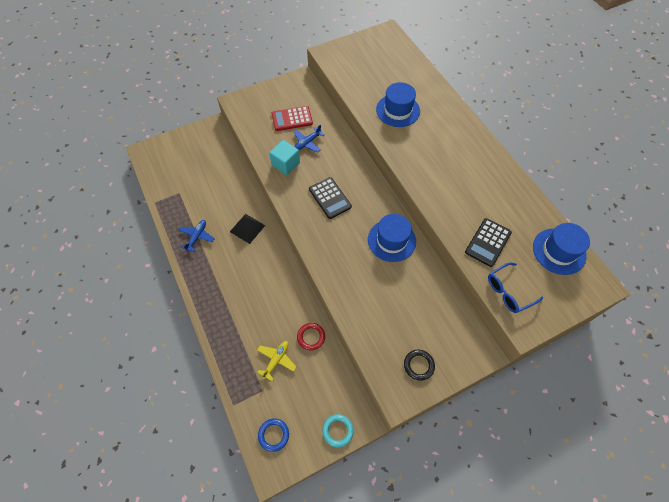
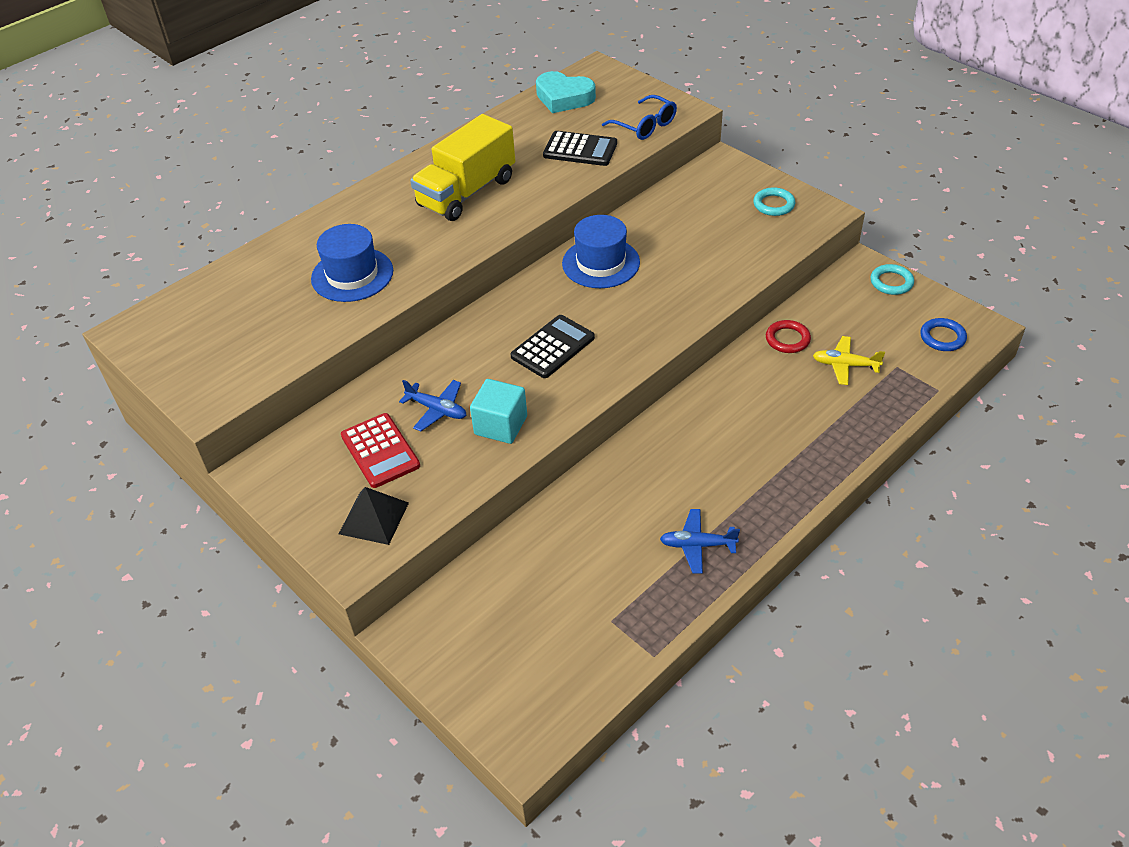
camera: 105 degrees left, 15 degrees down
(247, 228) = (642, 476): black pyramid -> black pyramid (373, 518)
(418, 365) = (773, 204): black ring -> turquoise ring
(457, 171) = (466, 192): none -> yellow truck
(559, 251) = (564, 98): blue hat -> turquoise heart

